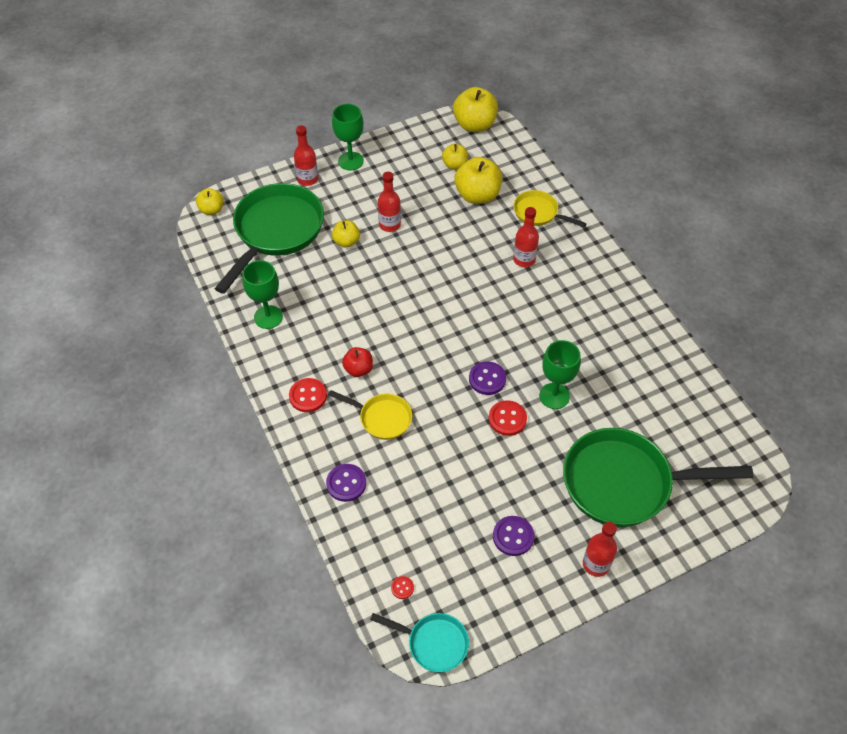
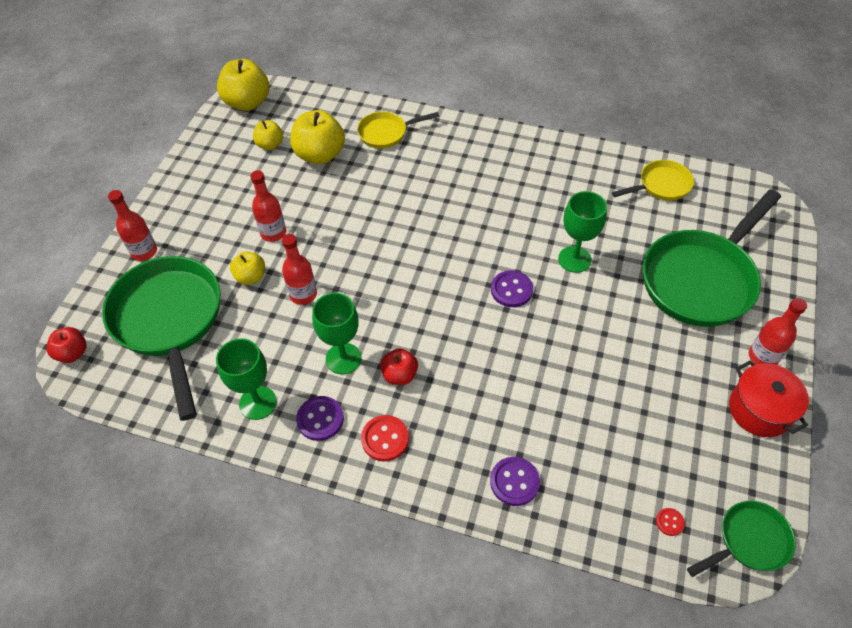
camera: 45 degrees left, 0 degrees up
(211, 210) = (73, 353): yellow apple -> red apple
(350, 161) = (168, 207): green goblet -> green goblet (343, 358)
(382, 418) = (472, 397): yellow pan -> yellow pan (661, 185)
(433, 643) = (749, 541): turquoise pan -> green pan
(507, 419) = (565, 307): red button -> none
(513, 536) = (687, 393): purple button -> purple button (320, 419)
(524, 259) = (420, 176): red bottle -> red bottle (303, 294)
(546, 589) = (759, 410): none -> red pot

